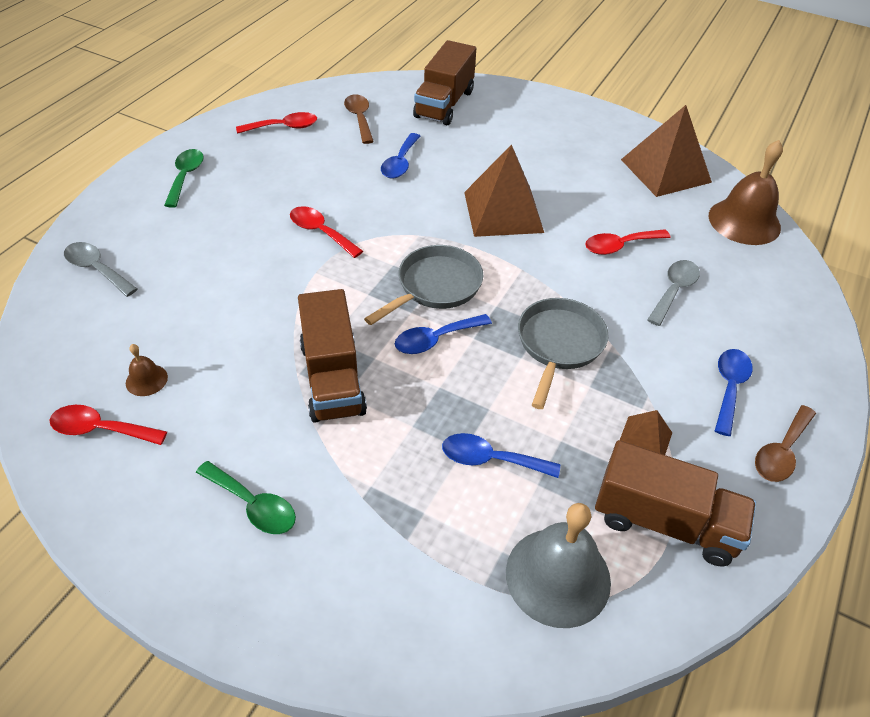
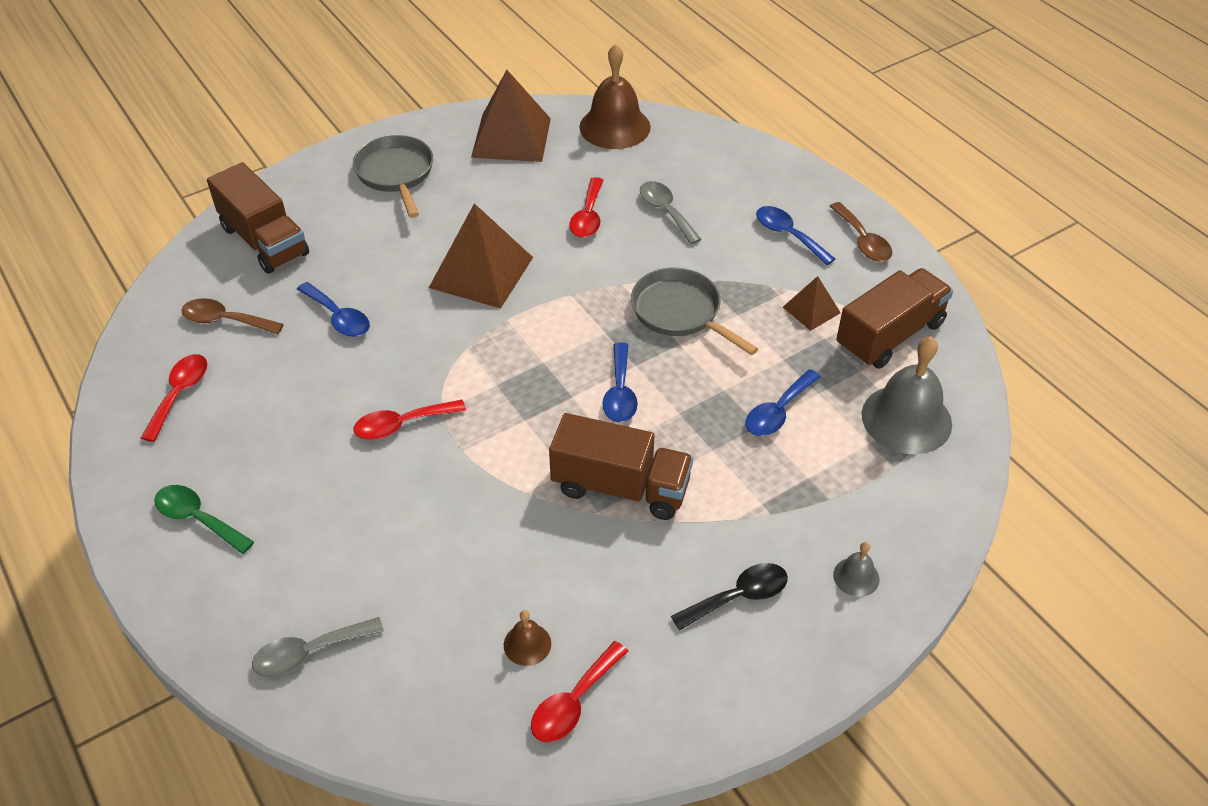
camera: 60 degrees left, 0 degrees up
(253, 505) = (738, 597): green spoon -> black spoon
(321, 597) = (856, 577): none -> grey bell
(435, 286) = (550, 365): grey pan -> grey pan (396, 174)

